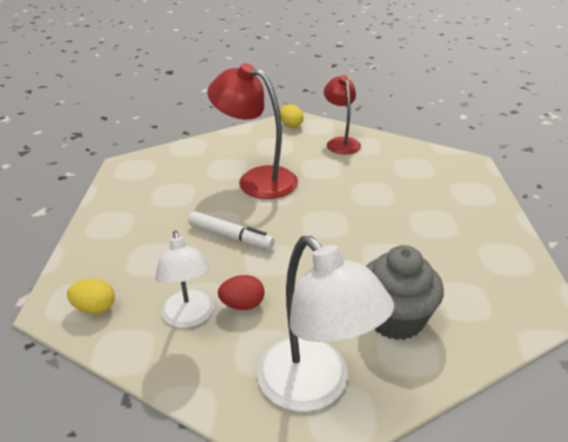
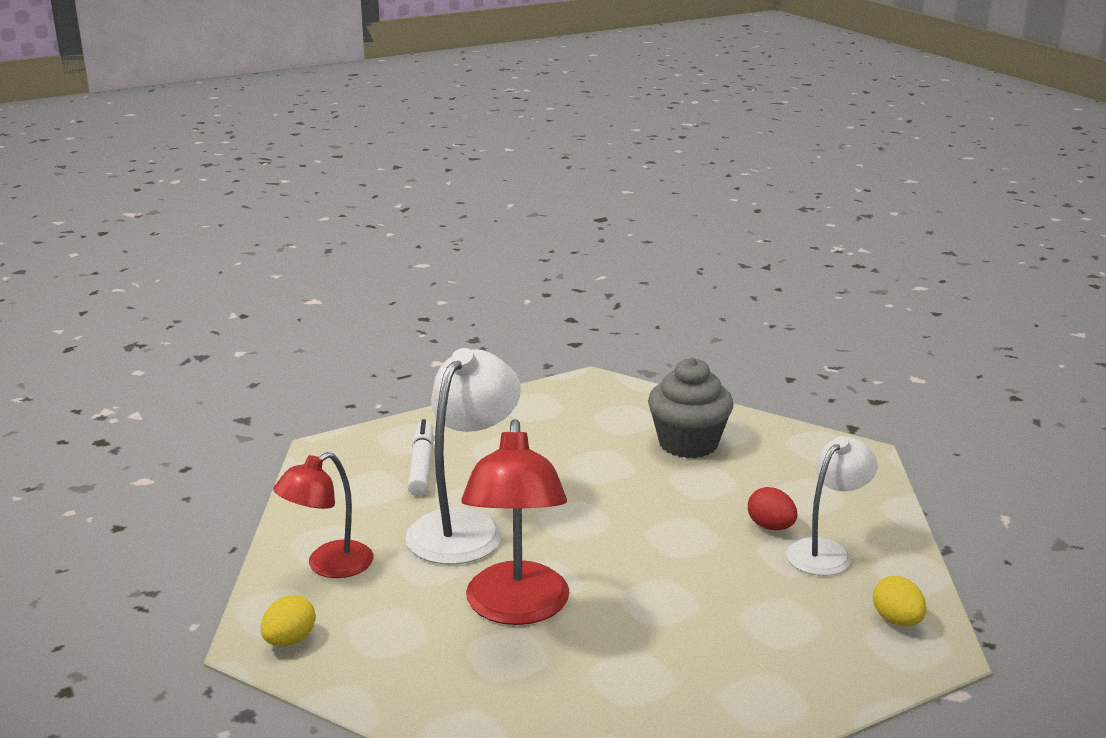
camera: 120 degrees left, 10 degrees down
(230, 236) = (674, 578): white marker -> white marker (421, 466)
(315, 387) = (811, 461): white lamp -> white lamp (464, 527)

